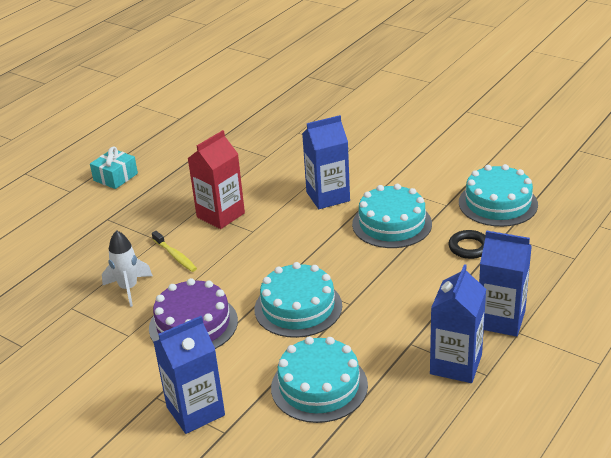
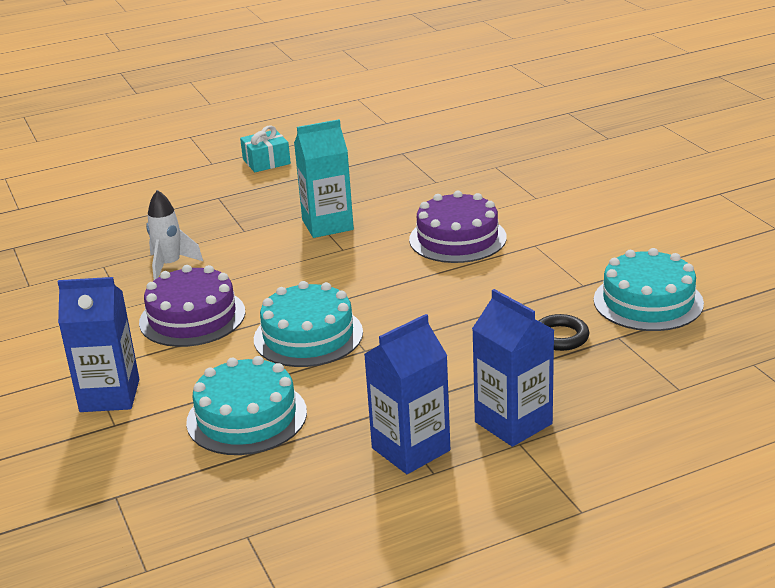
camera: 30 degrees right, 5 degrees down
(175, 256) = (243, 250): yellow toothbrush -> none
(220, 215) = (327, 225): red carton -> turquoise carton
(328, 196) = (457, 238): blue carton -> purple cake
(392, 224) = (498, 286): turquoise cake -> none

